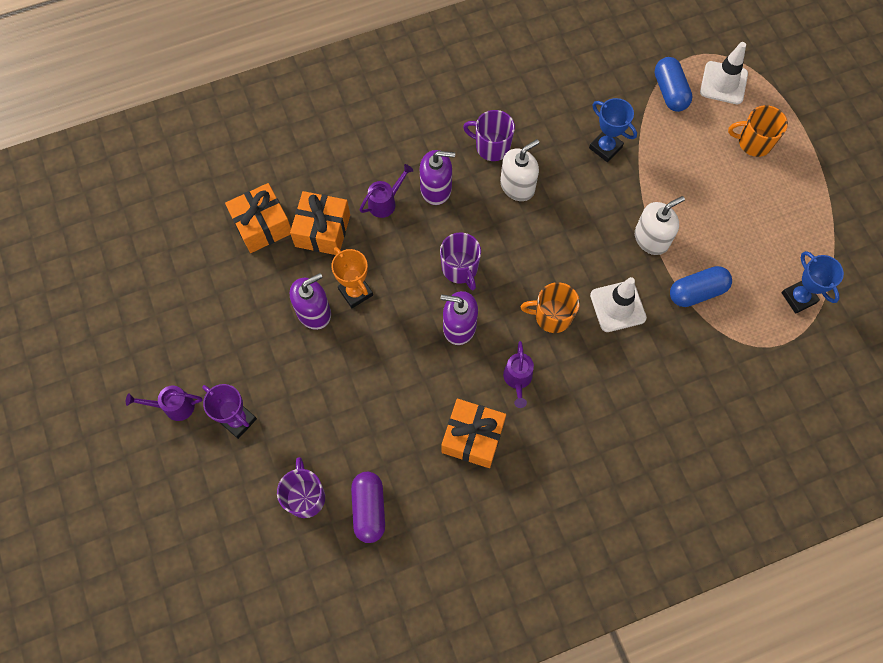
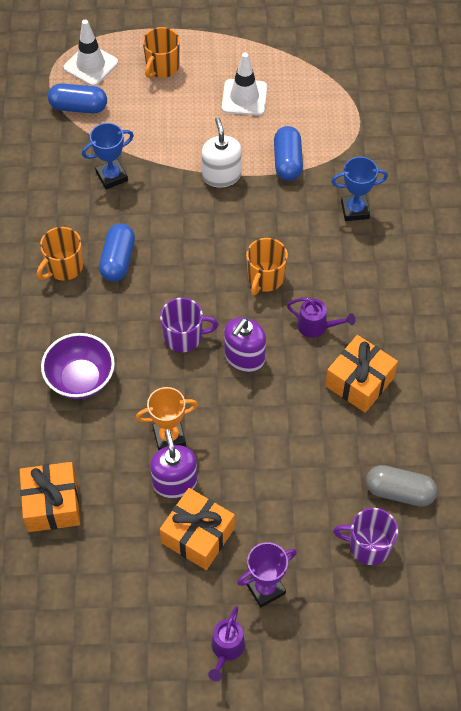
camera: 70 degrees left, 10 degrees down
(322, 230) = (85, 447): orange gift -> orange gift (198, 536)
(369, 509) = (399, 492): purple capsule -> grey capsule
(385, 202) = (80, 379): purple watering can -> purple bowl
(436, 189) = (87, 329): purple soap dispenser -> none
(491, 147) = (64, 267): purple mug -> orange mug
(517, 186) = (118, 260): white soap dispenser -> blue capsule
(617, 306) = (277, 224): white traffic cone -> white traffic cone (244, 97)
(798, 298) = (323, 94): blue trophy -> blue trophy (355, 210)

